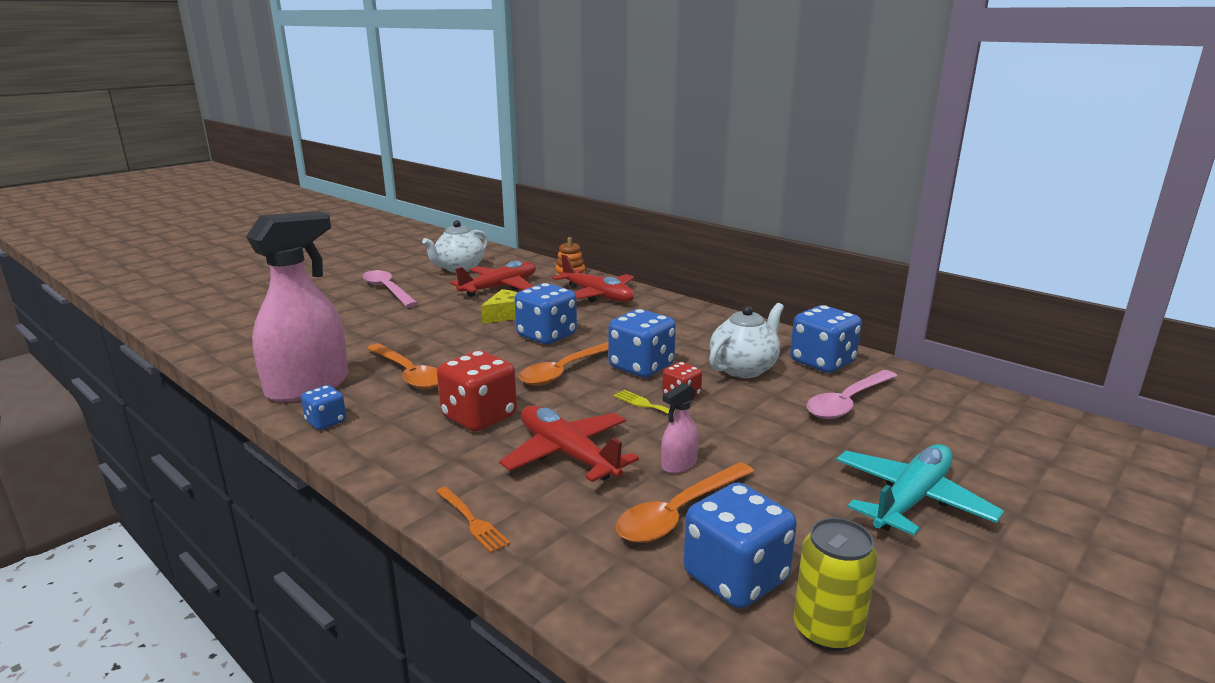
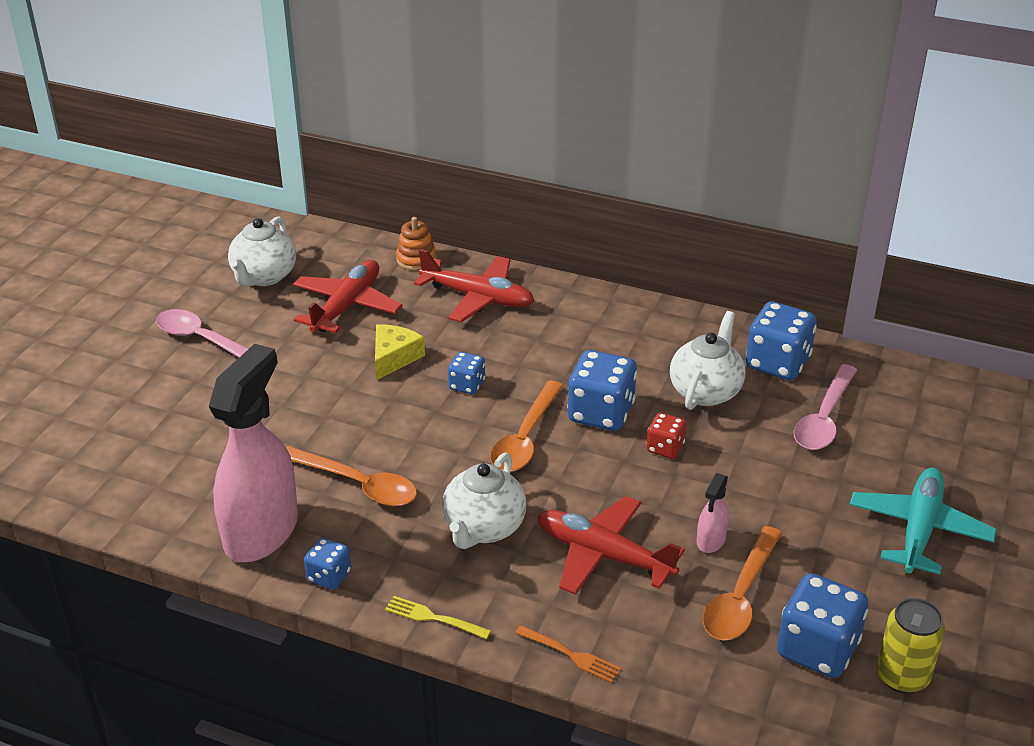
camera: 20 degrees left, 15 degrees up
(479, 417) = (483, 528): red dice -> white teapot
(546, 336) = (467, 385): blue dice -> blue dice, size x0.54
(650, 406) = (643, 471): yellow fork -> yellow fork (433, 618)

